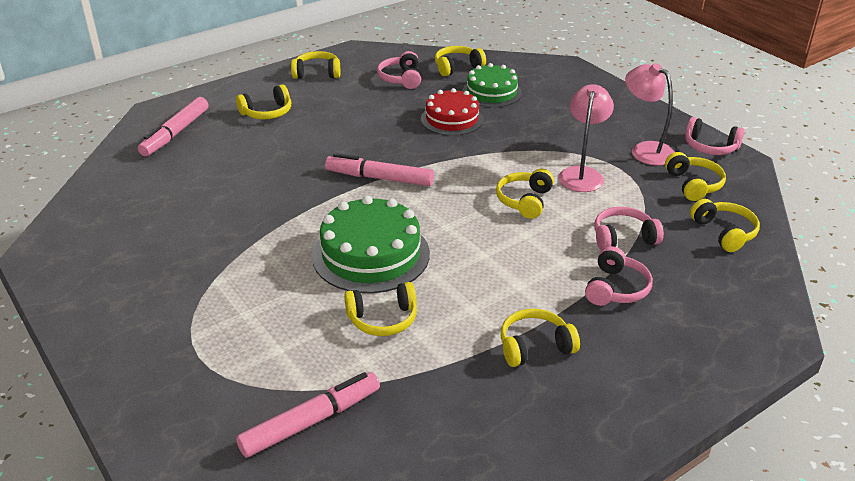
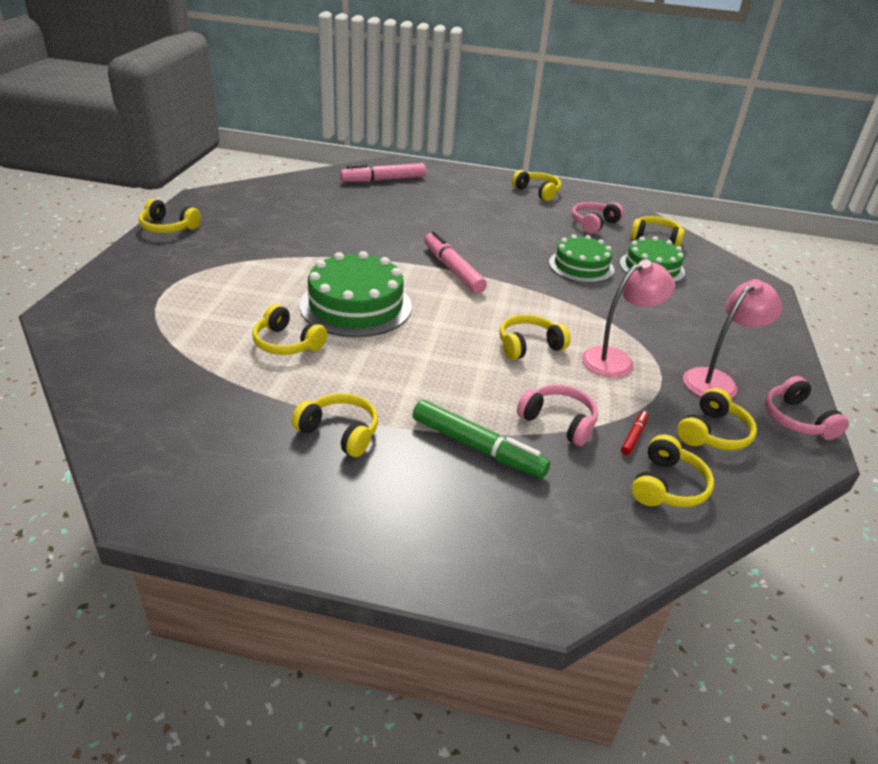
camera: 45 degrees right, 0 degrees up
(267, 112) = (458, 196): yellow headphones -> yellow headphones (168, 227)
(311, 421) = (141, 362): pink marker -> none
(452, 119) = (581, 266): red cake -> green cake
(616, 288) = (478, 447): pink headphones -> green marker
(645, 150) = (717, 380): pink lamp -> pink lamp turned 45 degrees clockwise
(667, 216) = (633, 436): none -> red marker

